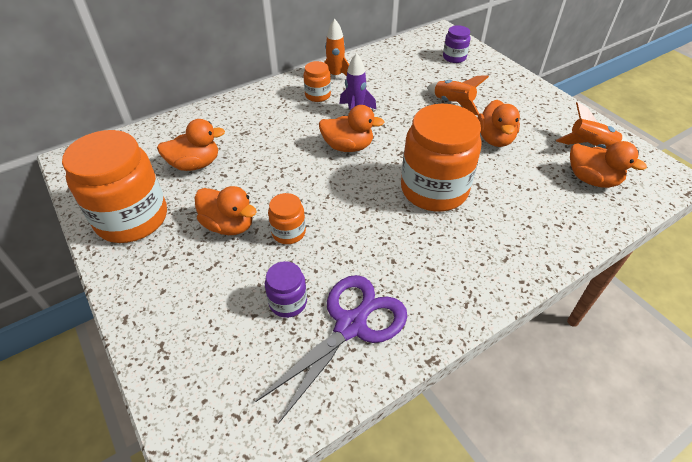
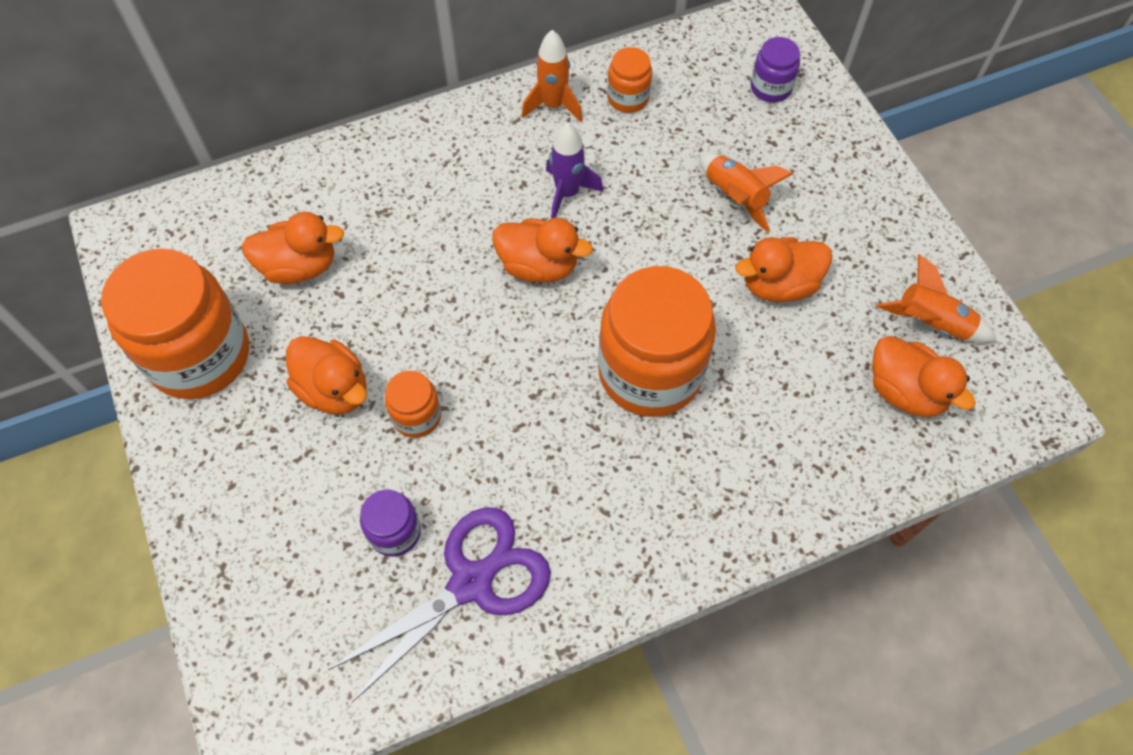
camera: 10 degrees right, 15 degrees up
(317, 95) = (514, 146): orange jar -> orange jar (628, 98)
(494, 139) = (778, 285): orange duck -> orange duck turned 60 degrees clockwise

